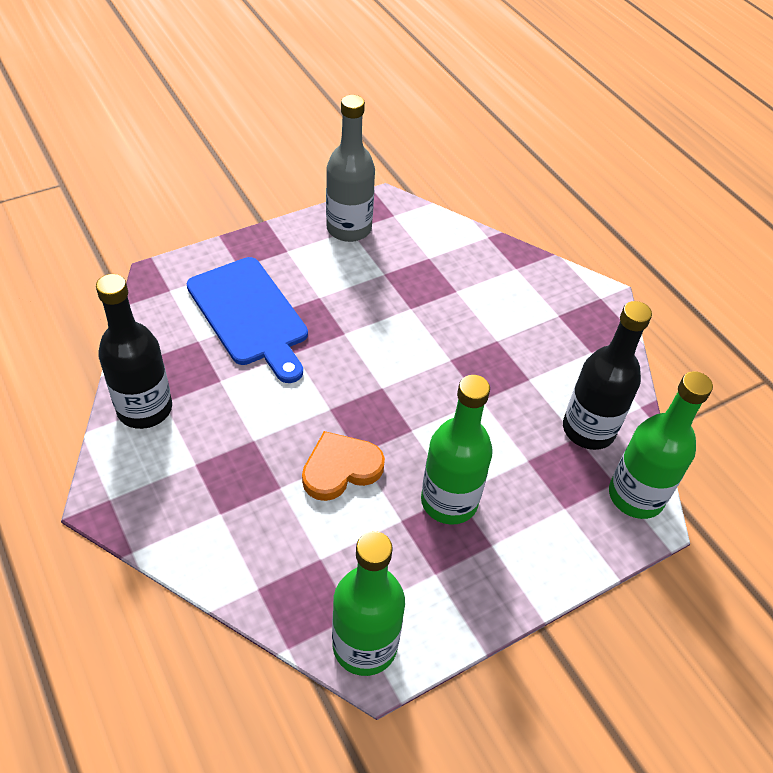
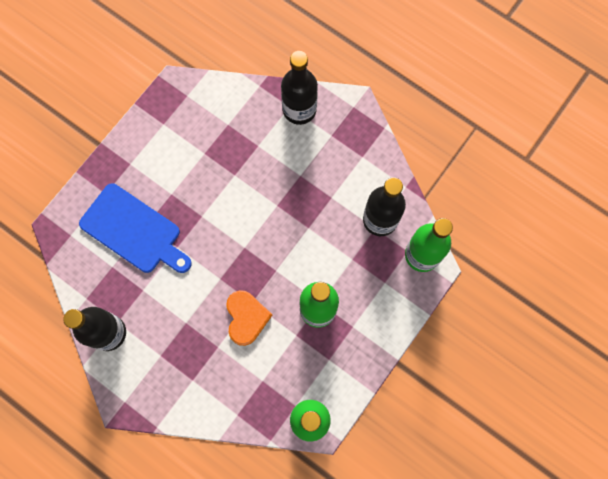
camera: 20 degrees left, 25 degrees up
(340, 468) = (246, 318): orange heart -> orange heart turned 135 degrees clockwise
(349, 228) = (162, 123): grey bottle -> none
(528, 275) = (299, 109): none -> black bottle

